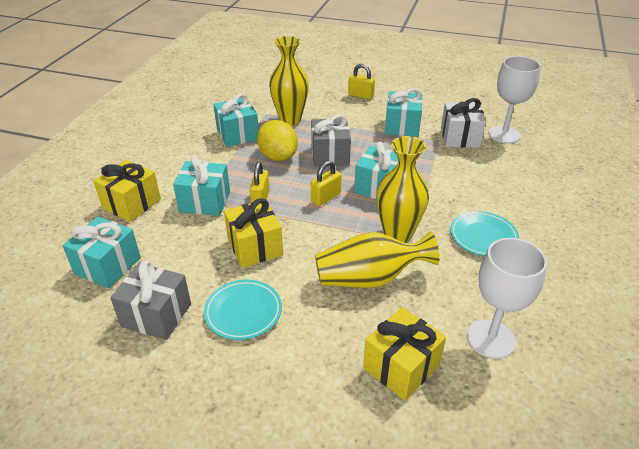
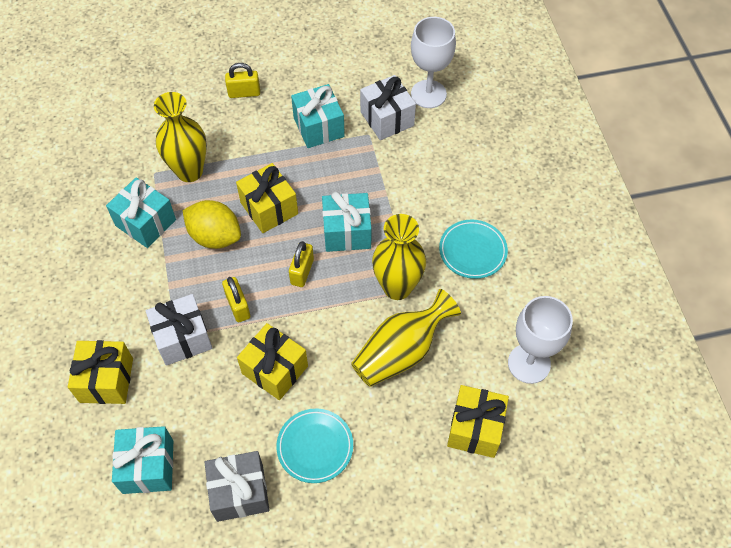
camera: 30 degrees left, 20 degrees up
(205, 202) = (183, 338): turquoise gift -> white gift
(330, 155) = (269, 208): grey gift -> yellow gift

